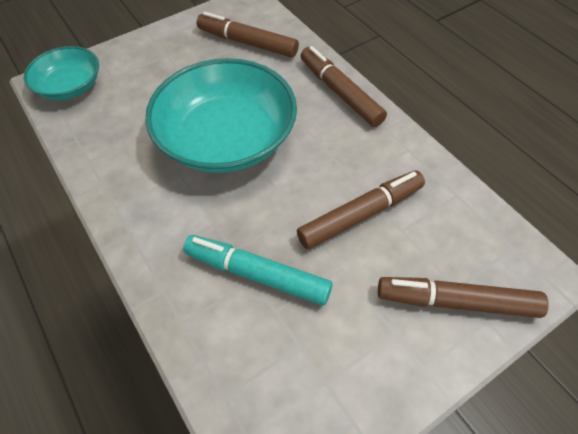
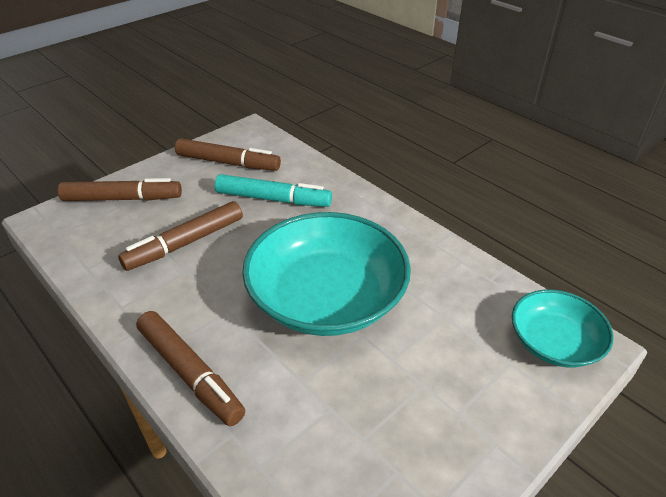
camera: 170 degrees right, 15 degrees down
(247, 43) = (338, 455): brown marker -> brown marker (228, 163)

